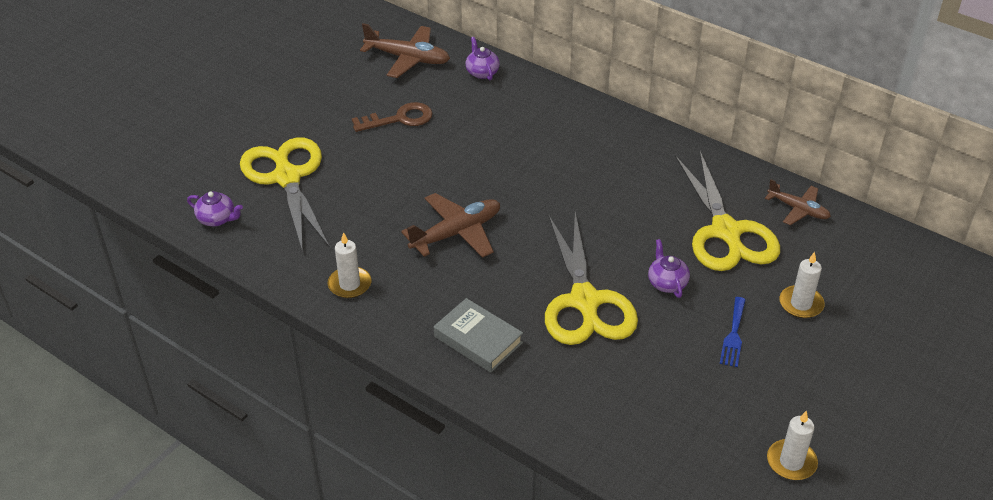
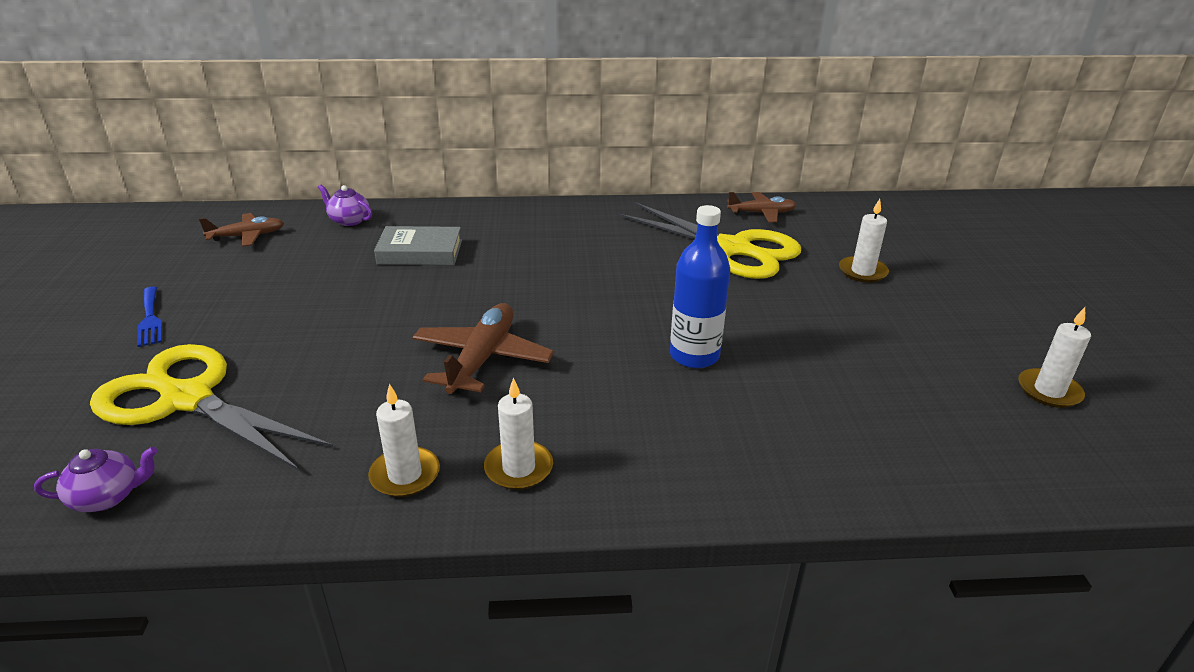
camera: 40 degrees left, 10 degrees down
(399, 119) = (292, 287): brown key -> none
(406, 314) = (518, 468): none -> white candle
(408, 58) = (247, 236): brown plane -> brown plane, size x0.64
(478, 339) = (636, 449): grey book -> grey book (420, 252)
(585, 301) = (694, 355): yellow scissors -> blue bottle
(667, 283) = (743, 306): purple teapot -> none
(733, 334) = (852, 317): blue fork -> blue fork (150, 318)

